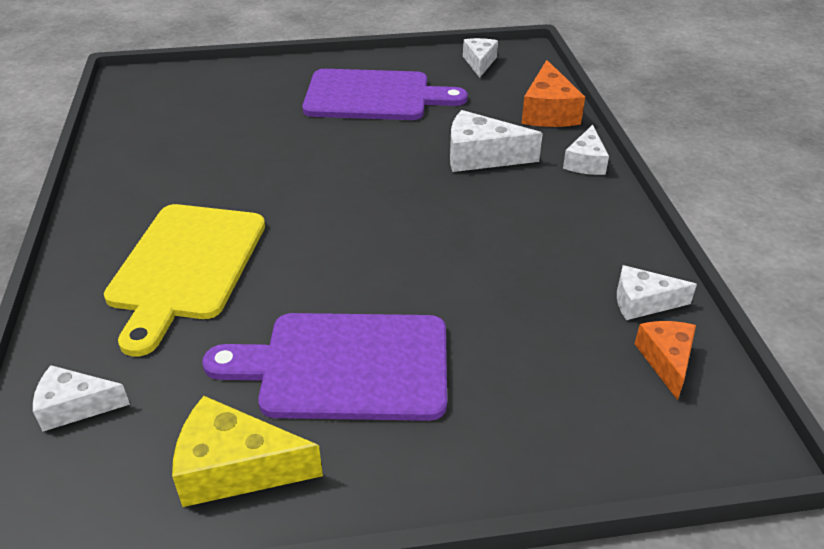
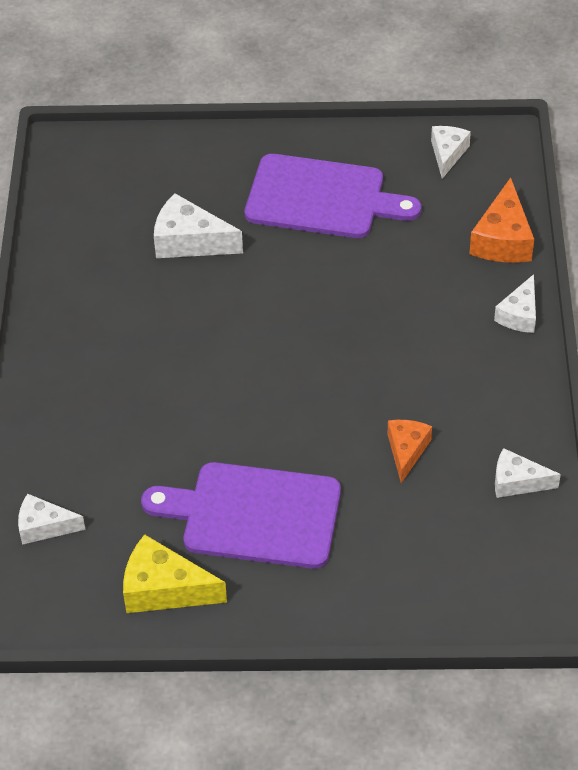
camera: 10 degrees right, 10 degrees up
(186, 266) = (126, 402): yellow cutting board -> none
(481, 156) = (416, 297): white cheese -> white cheese (189, 241)
(666, 360) = (516, 539): orange cheese -> orange cheese (406, 451)

